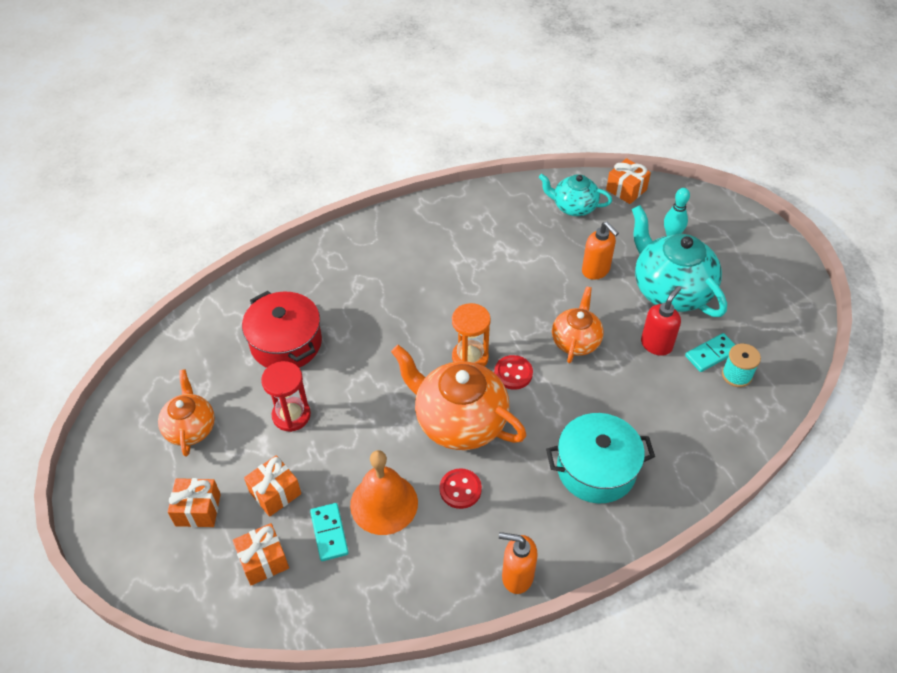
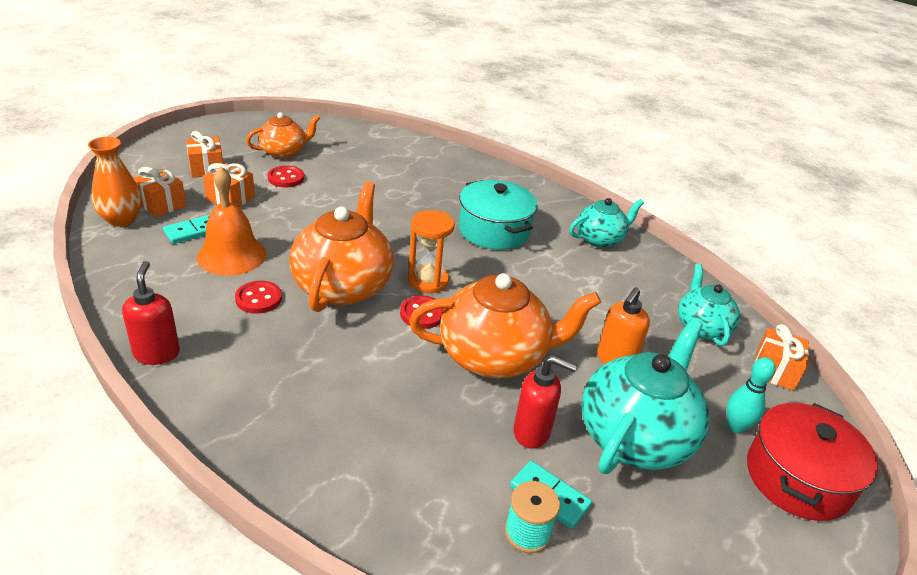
camera: 65 degrees right, 15 degrees down
(251, 435) = (286, 178): none -> red button
(282, 602) = (121, 219): none -> orange vase
(286, 343) = (390, 178): red pot -> red pot (797, 478)
(291, 415) = (313, 193): red hourglass -> none
(446, 220) = (600, 239): none -> turquoise teapot
(517, 576) = (157, 353): orange soap dispenser -> red soap dispenser
(576, 341) = (494, 356): orange teapot -> orange teapot, size x1.70
(596, 469) = (313, 398): turquoise pot -> turquoise pot (494, 230)

